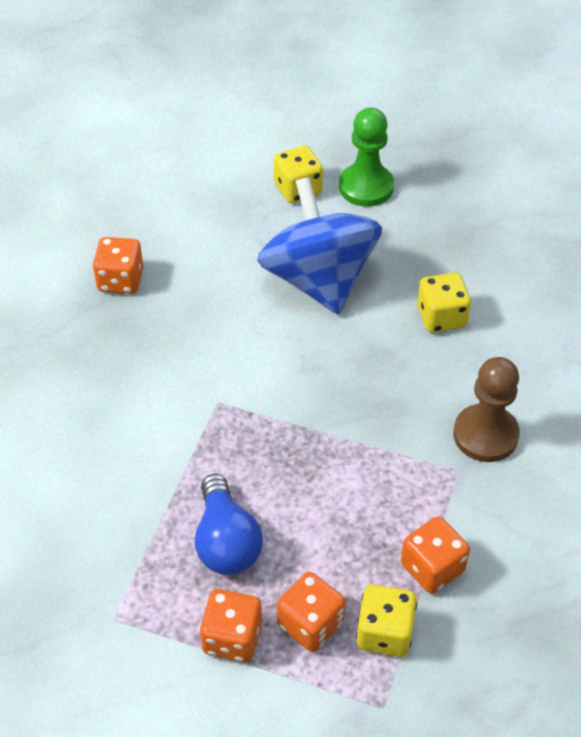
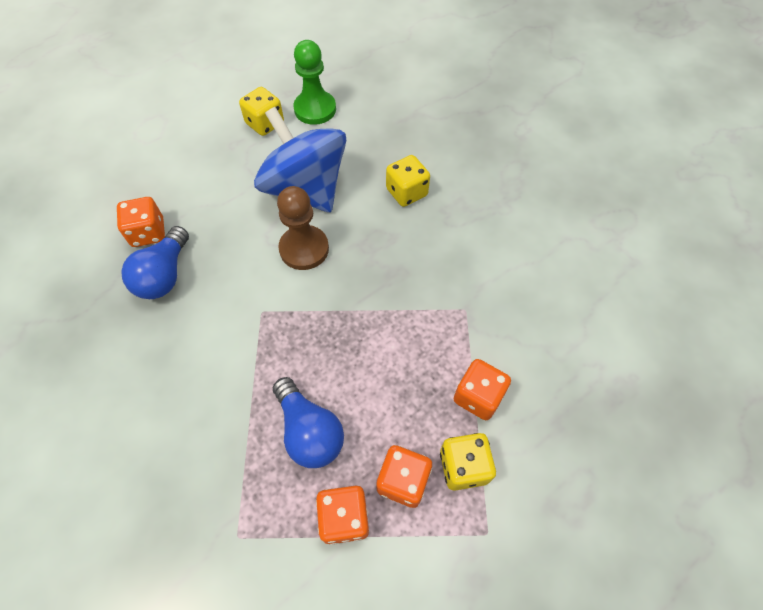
camera: 20 degrees left, 10 degrees up
(124, 331) = (164, 275): none -> blue light bulb
(485, 435) = (474, 274): brown pawn -> brown pawn (304, 249)

